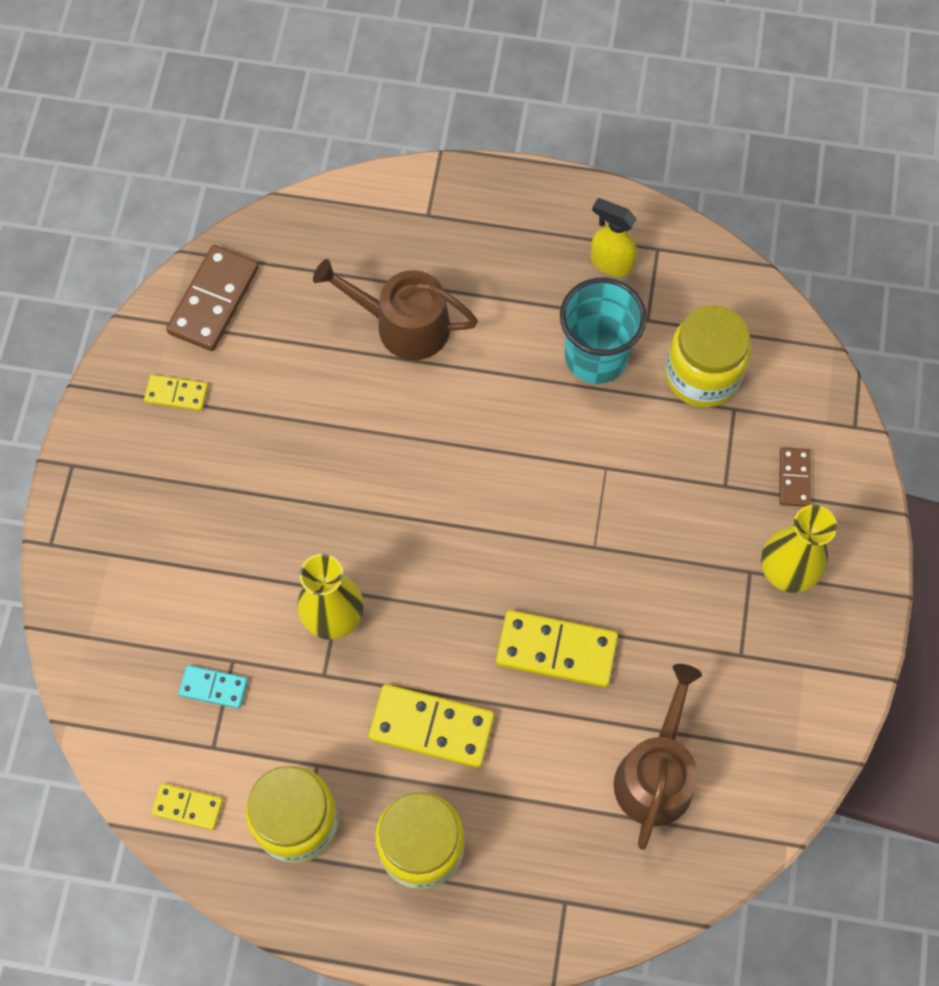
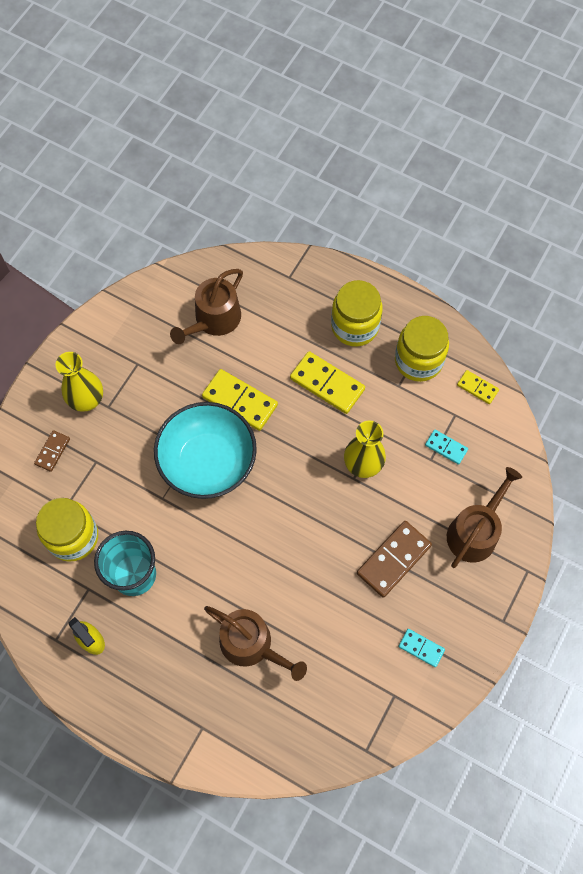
camera: 160 degrees left, 0 degrees up
(139, 573) = (475, 532): none -> brown watering can
(176, 394) = (421, 648): yellow domino -> turquoise domino
(214, 300) = (376, 712): brown domino -> brown domino (393, 559)
(564, 541) = (208, 462): none -> turquoise bowl

